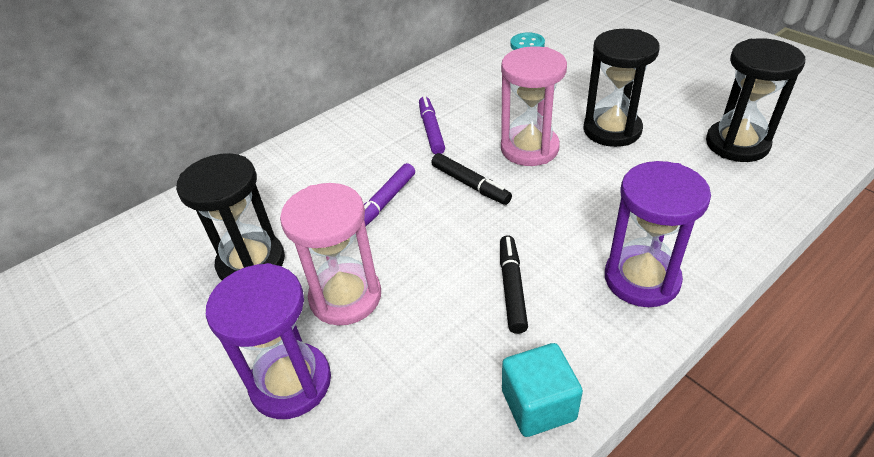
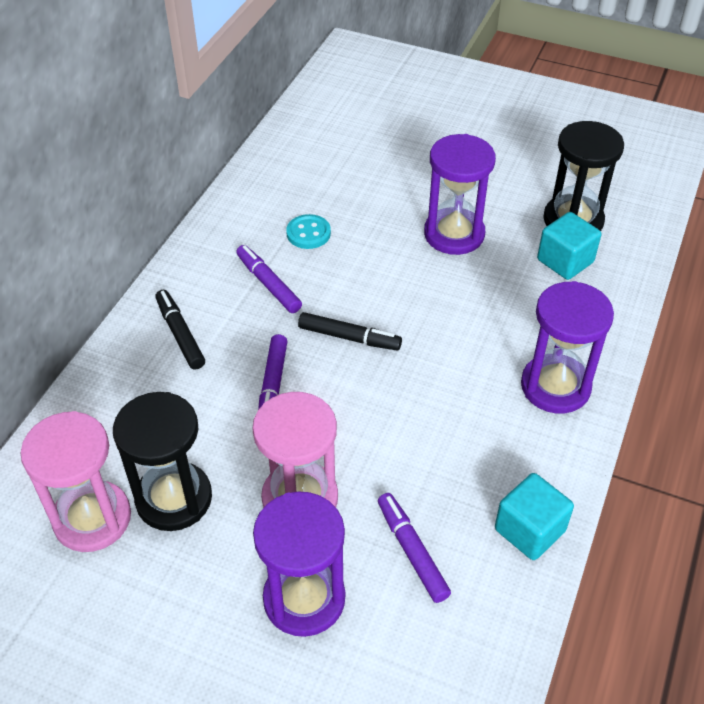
camera: 30 degrees left, 5 degrees up
(411, 379) = (412, 551): none -> purple marker
(512, 288) = (451, 434): black marker -> black marker (180, 334)
(527, 44) = (309, 144): turquoise button -> turquoise button (308, 233)
(529, 148) = (385, 278): pink hourglass -> pink hourglass (92, 518)
(612, 130) = (454, 234): black hourglass -> purple hourglass
(710, 175) = (565, 261): none -> turquoise cube

